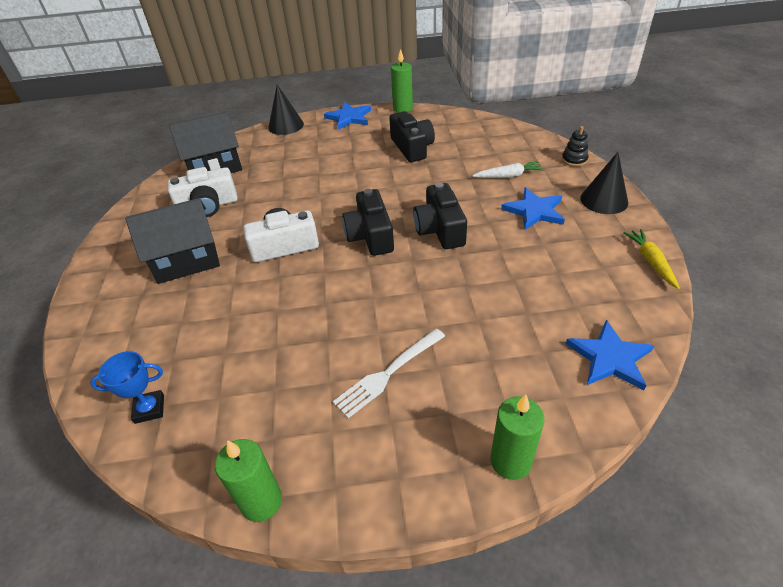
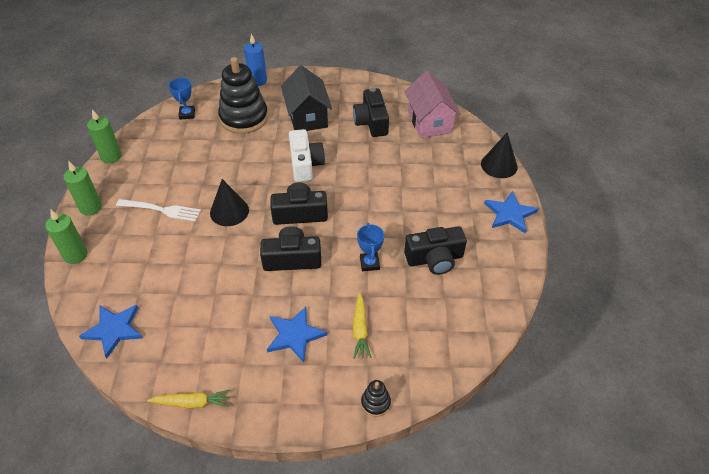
camera: 95 degrees right, 5 degrees up
(78, 332) = (258, 80): none -> blue candle
(176, 327) = (244, 118): none -> black stacking toy
(208, 206) = (371, 122): white camera -> black camera
(215, 167) = (429, 122): black house -> pink house
(388, 373) = (161, 210): white fork -> white fork turned 135 degrees clockwise
(403, 109) = (526, 262): green candle -> green candle (91, 207)
(429, 180) = (369, 263): none -> blue trophy
(508, 176) = (360, 330): white carrot -> yellow carrot
(604, 200) = (293, 402): black cone -> black cone (229, 211)

